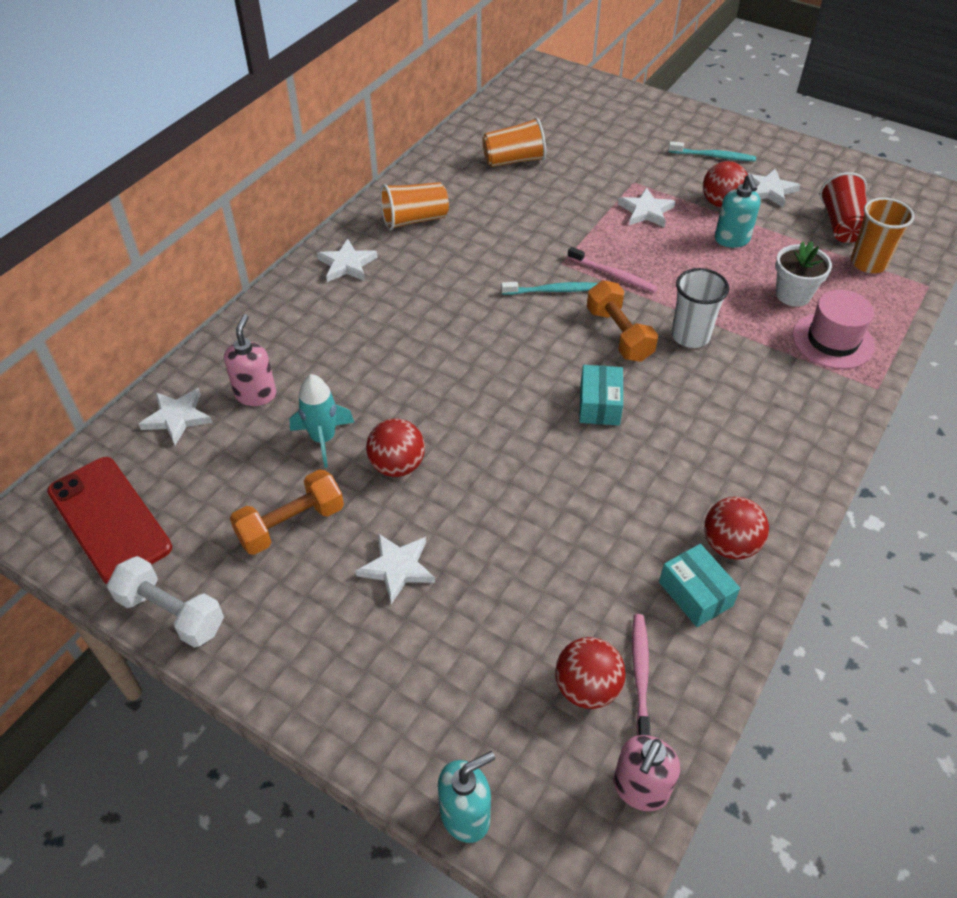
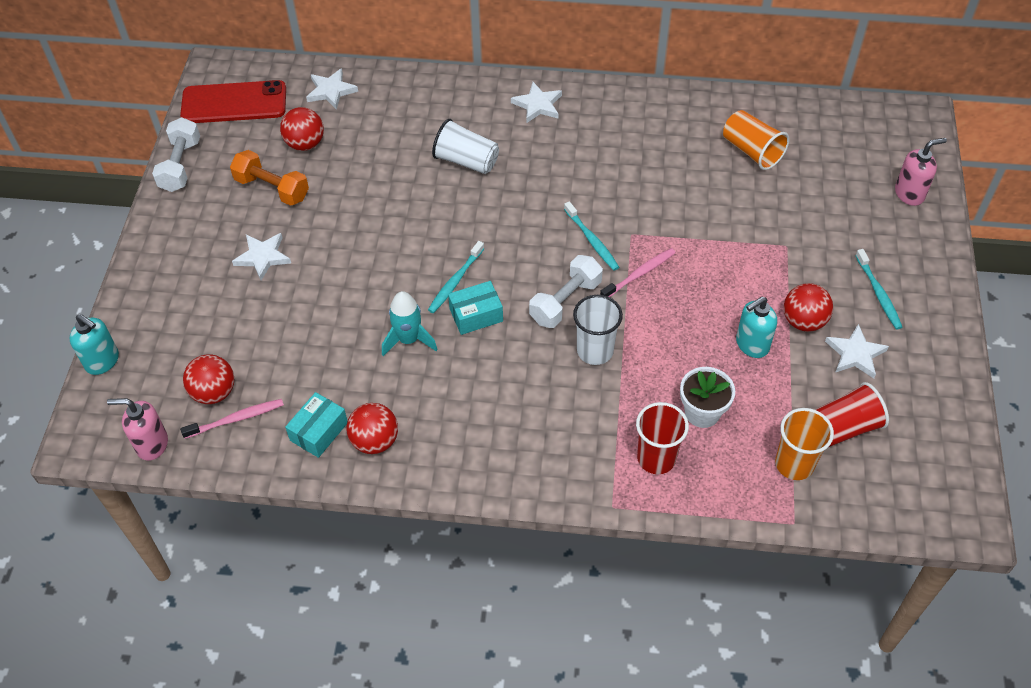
camera: 65 degrees right, 5 degrees up
(109, 519) = (234, 103): red phone -> red phone turned 60 degrees clockwise
(256, 394) = (374, 118): pink soap dispenser -> pink soap dispenser (909, 194)
(323, 439) = (353, 171): turquoise rocket -> turquoise rocket (408, 339)
(382, 341) = (466, 161): none -> white cup
(397, 465) = (350, 220): red ball -> red ball (305, 144)
(414, 220) = (620, 121): orange cup -> none
(545, 406) = (455, 282): none -> turquoise toothbrush
(613, 275) = (640, 274): pink toothbrush -> pink toothbrush turned 135 degrees counterclockwise
(619, 334) = (565, 301): orange dumbbell -> white dumbbell
(646, 211) = (747, 268): white star -> none
(832, 340) = (656, 458): pink hat -> red cup

